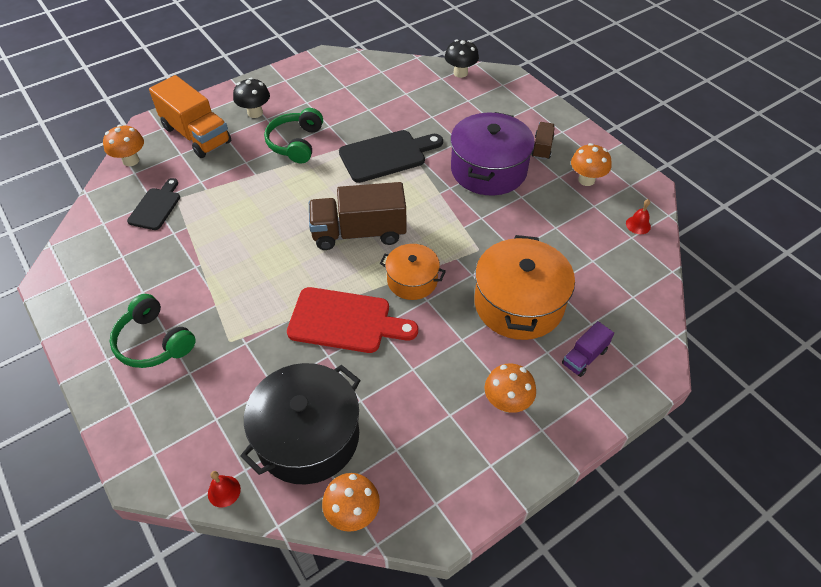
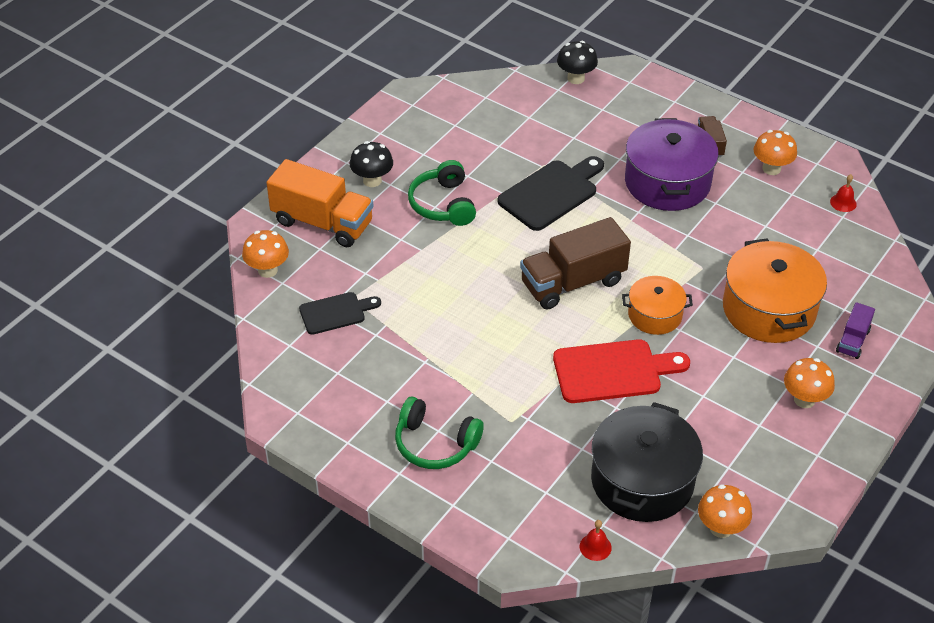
camera: 20 degrees left, 5 degrees down
(156, 207) = (336, 312): black cutting board -> black cutting board turned 75 degrees clockwise

